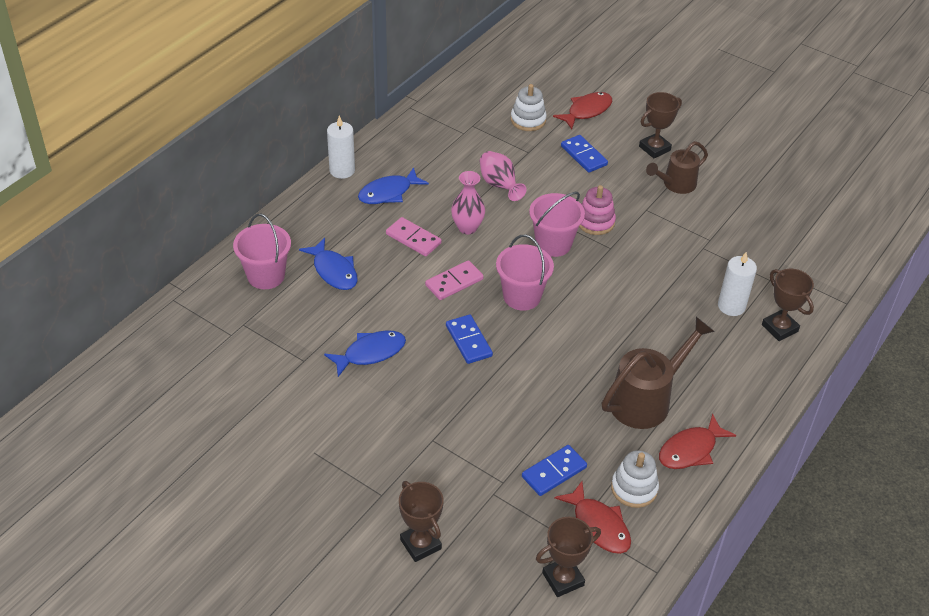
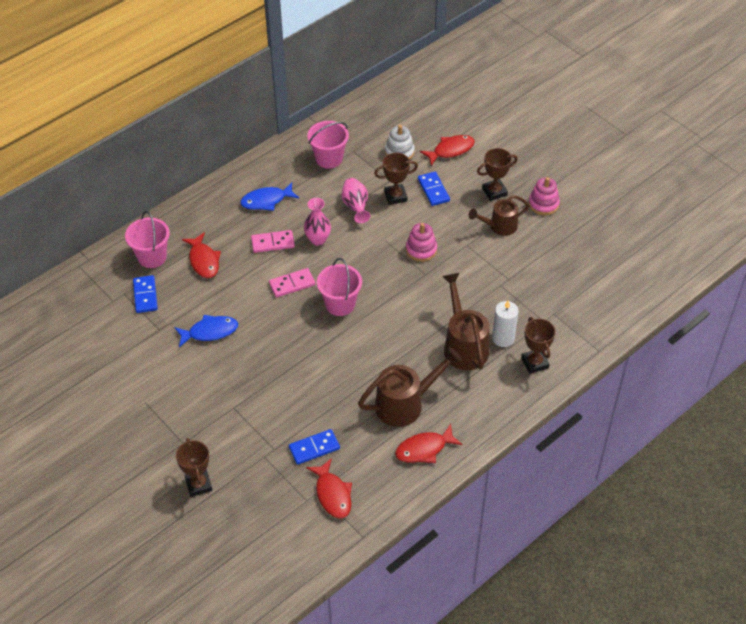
camera: 15 degrees right, 5 degrees up
(334, 271) = (203, 261): blue fish -> red fish
(342, 170) = (237, 176): white candle -> none
(413, 239) = (273, 243): pink domino -> pink domino turned 60 degrees counterclockwise
(469, 341) = (286, 334): blue domino -> blue domino (145, 295)
(553, 244) = (380, 263): pink bucket -> pink bucket (329, 158)
(563, 579) = (292, 529): brown trophy -> brown trophy (395, 196)
(634, 488) = (369, 471): white stacking toy -> none
(688, 320) = (464, 345): none -> brown watering can
(715, 154) = (543, 204): none -> pink stacking toy

